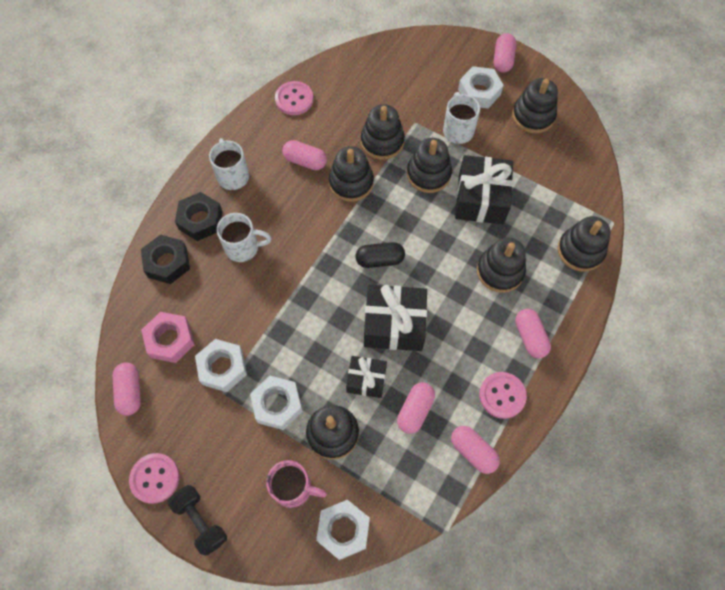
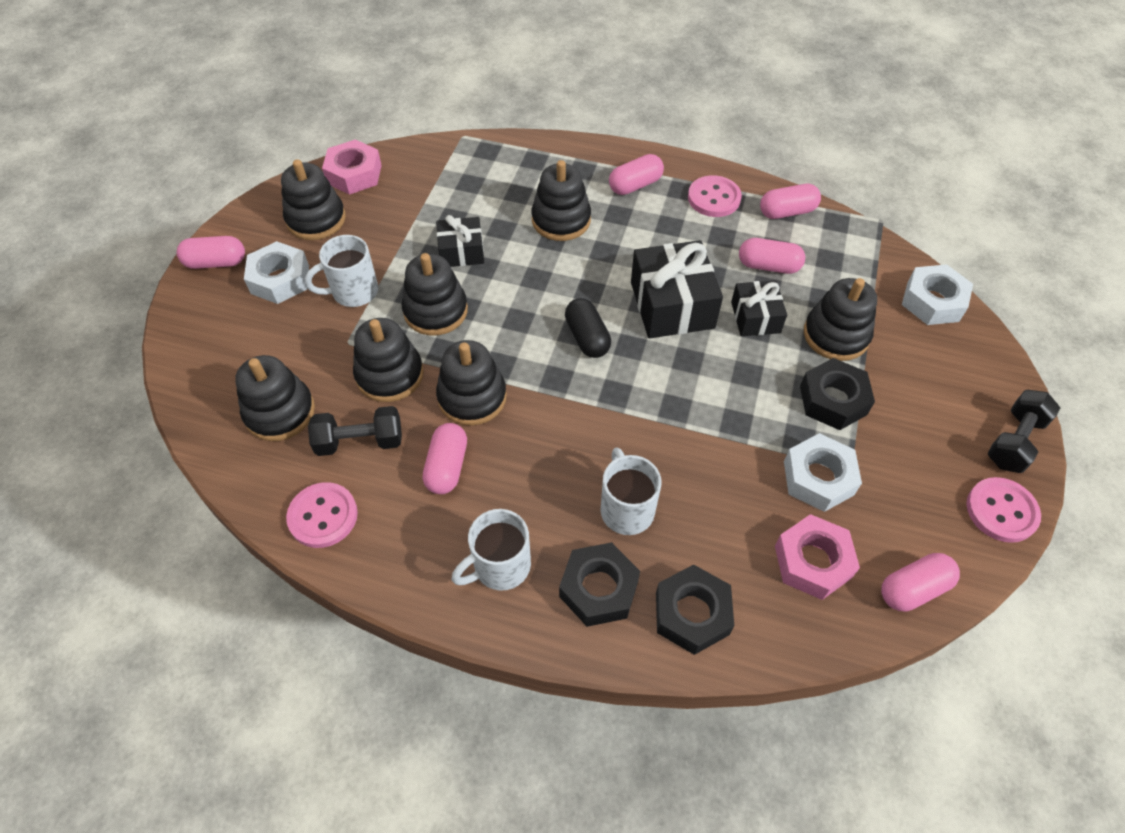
camera: 105 degrees left, 10 degrees down
(277, 404) = (833, 400): white nut -> black nut
(294, 488) = (919, 357): pink mug -> none
(337, 121) = (360, 441): none -> black dumbbell
(473, 451) = (787, 212): pink capsule -> pink capsule turned 45 degrees clockwise
(481, 198) = (461, 251): black gift -> black gift, size x0.59
(578, 143) = (354, 174): none -> pink nut
(580, 251) = (510, 157): black stacking toy -> black stacking toy (280, 412)

